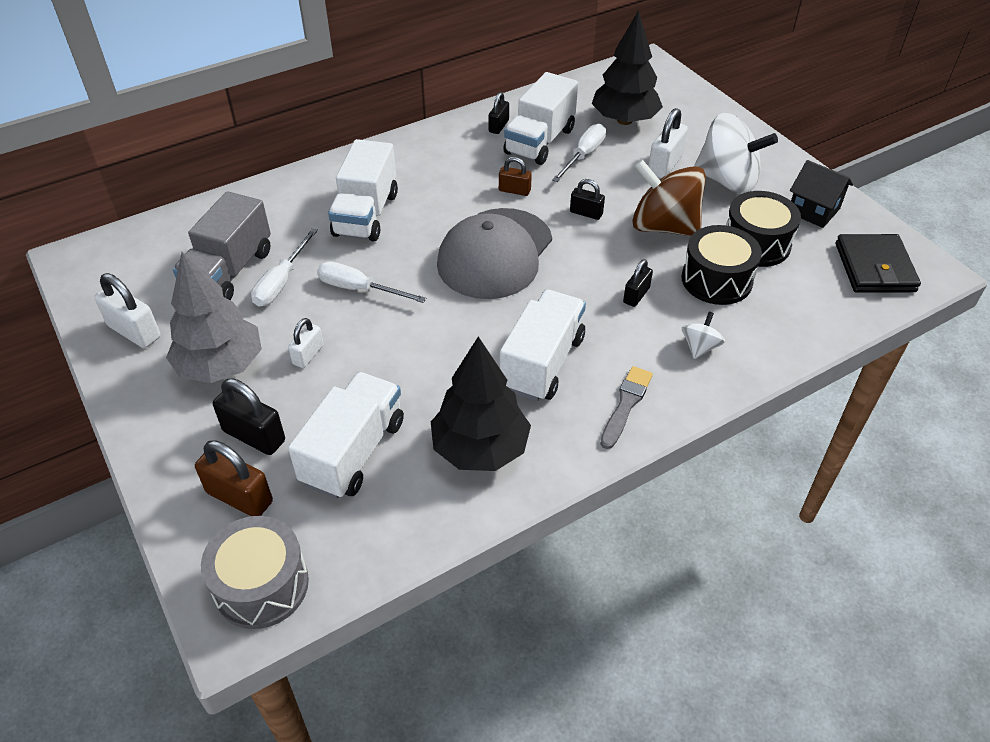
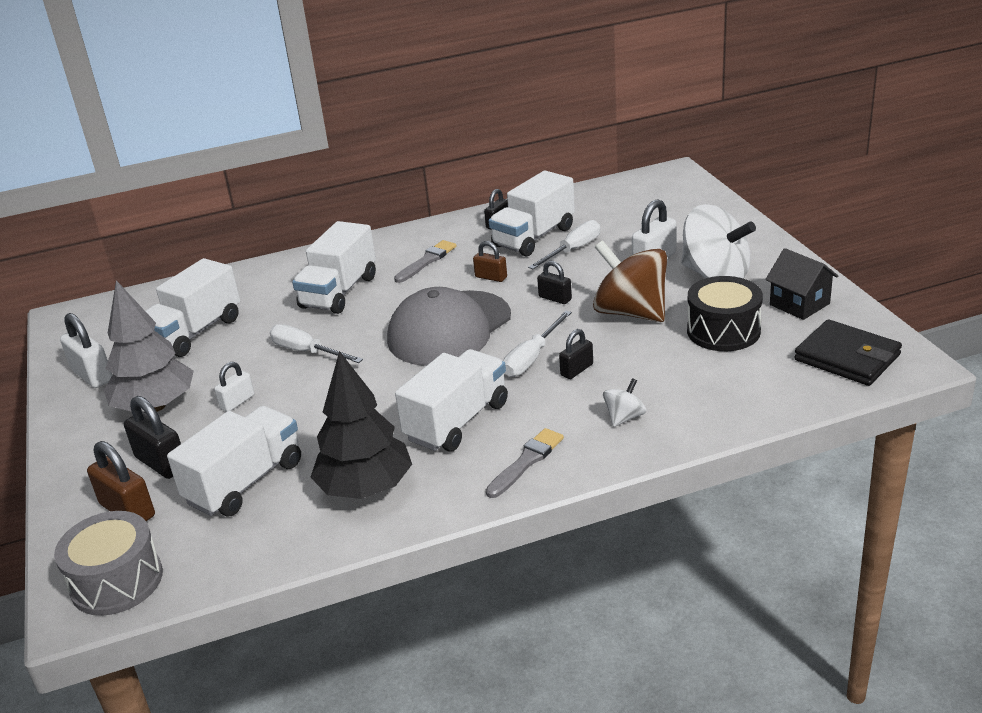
camera: 15 degrees right, 15 degrees down
(229, 271) = (195, 332): grey truck -> white truck
(281, 282) = (238, 343): white screwdriver -> white screwdriver (532, 357)
(443, 173) = (427, 261): none -> grey brush
(624, 120) = (628, 221): black tree -> none
(716, 280) = (667, 360): black drum -> none
(874, 267) = (847, 357): black wallet -> black wallet turned 60 degrees counterclockwise

